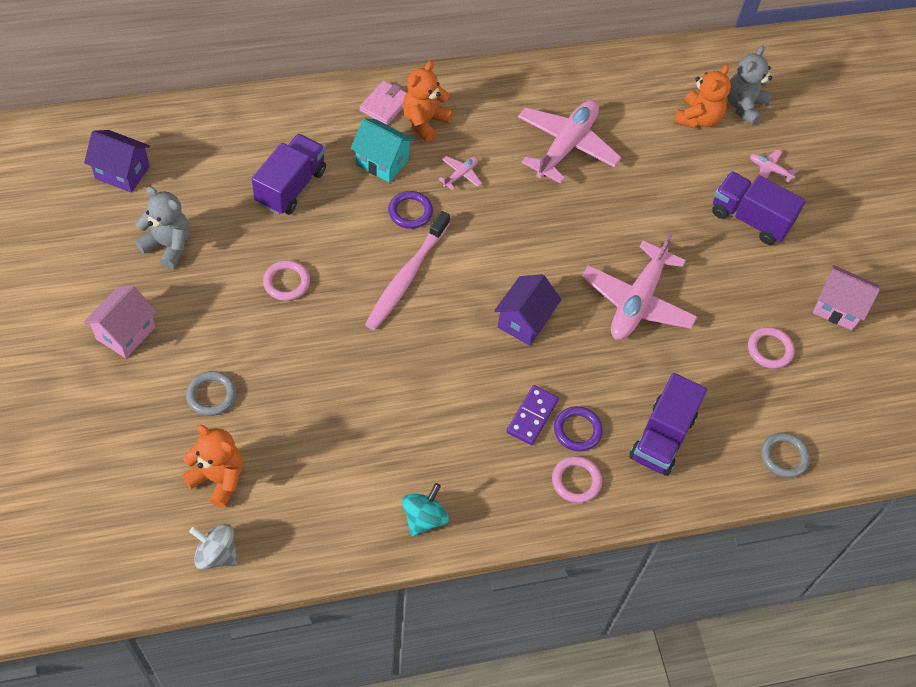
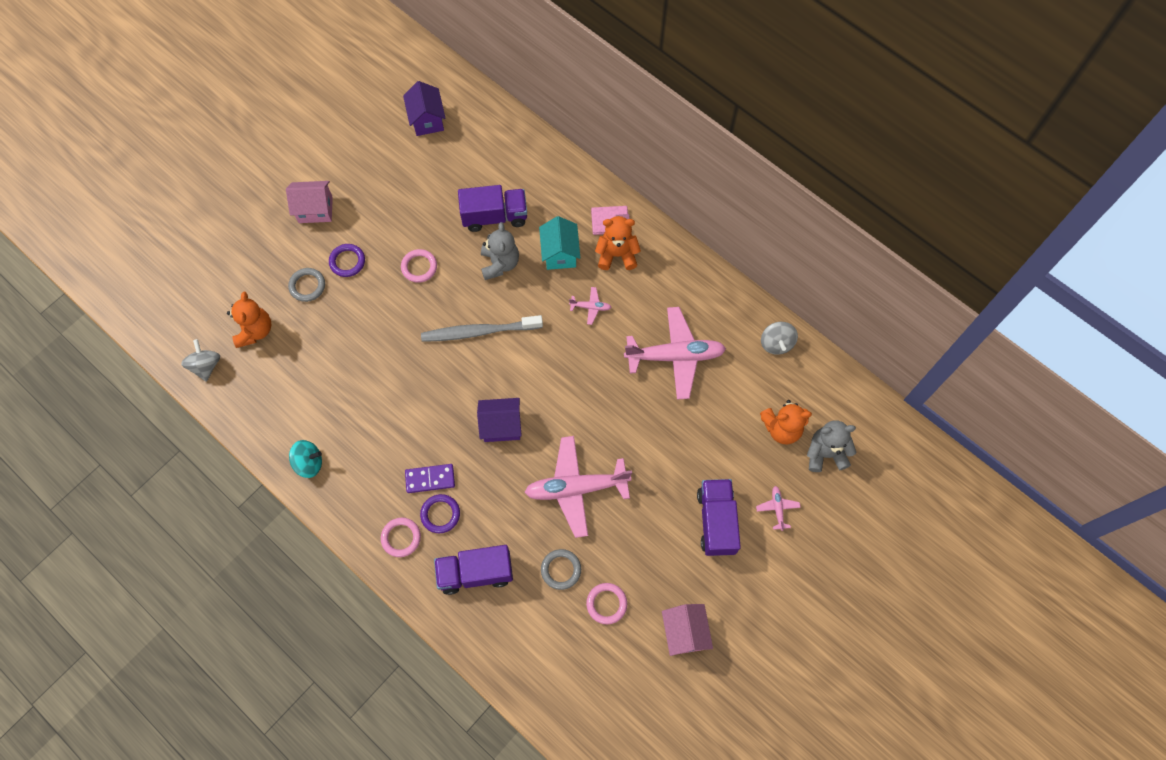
camera: 60 degrees right, 10 degrees up
(168, 245) = (394, 184): grey teddy bear -> grey teddy bear (500, 263)
(406, 277) = (479, 331): pink toothbrush -> grey toothbrush
(410, 212) = (533, 298): purple ring -> purple ring (347, 261)
(615, 71) = (776, 343): none -> grey spinning top
(784, 456) = (521, 665): grey ring -> grey ring (561, 570)

